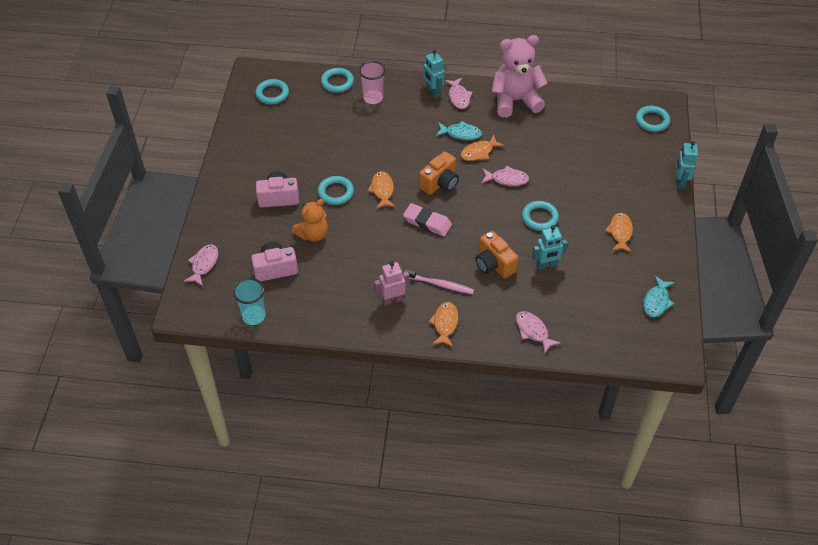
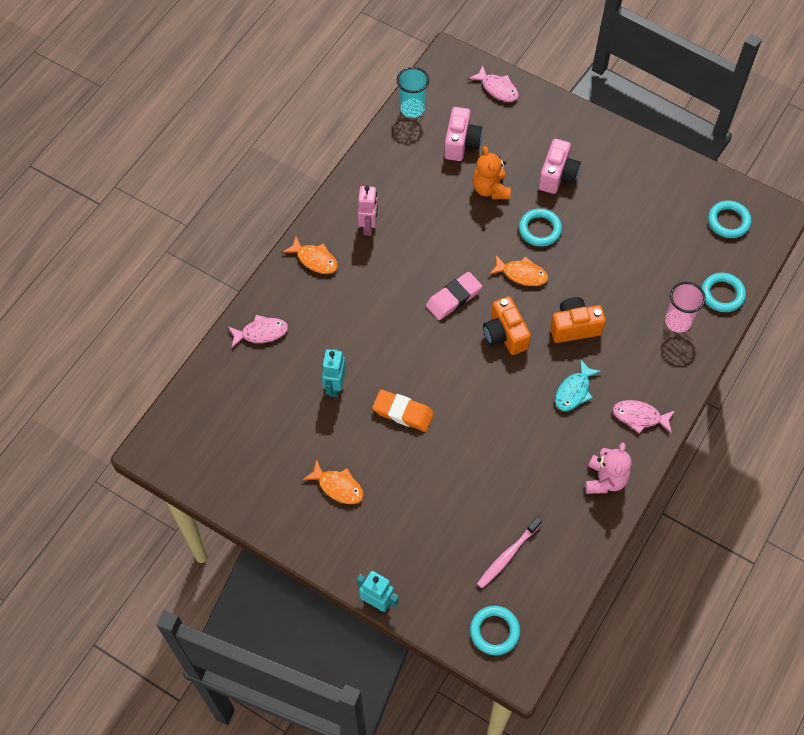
camera: 115 degrees right, 10 degrees up
(433, 91) = (662, 392): turquoise robot -> none
(439, 284) = (365, 275): pink toothbrush -> pink toothbrush (508, 555)
(479, 152) = (534, 396): orange fish -> none
(494, 264) = (363, 336): orange camera -> orange camera (574, 327)
(507, 179) = (477, 407): pink fish -> none
(515, 101) = (605, 480): pink teddy bear -> pink teddy bear, size x0.61
(539, 218) = (403, 413): turquoise ring -> orange eraser
(656, 301) = (228, 471): turquoise fish -> none

